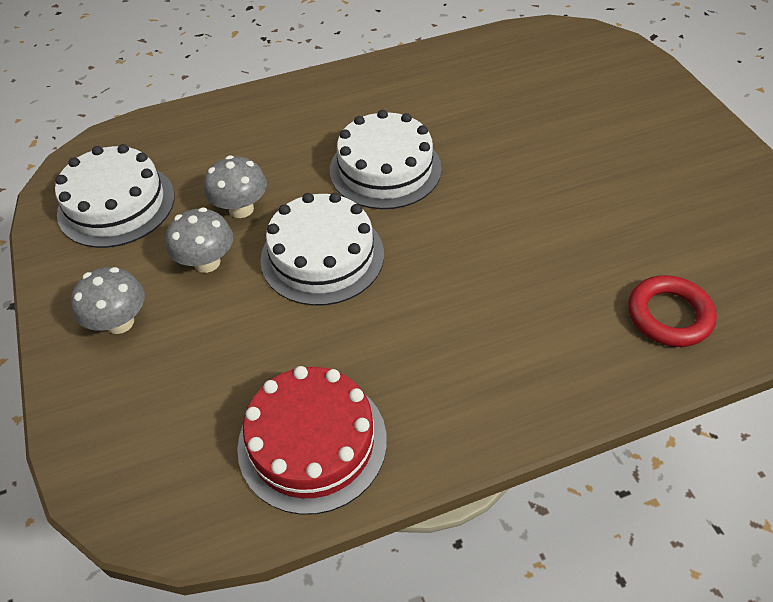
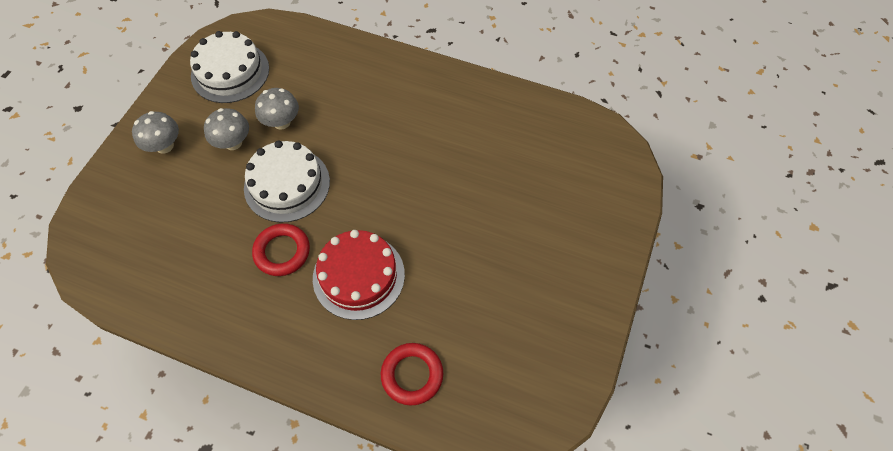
camera: 40 degrees right, 10 degrees up
(312, 442) = (173, 283): red cake -> red cake (358, 276)
(385, 169) = (379, 155): white cake -> none
(399, 316) = (282, 252): none -> red ring

